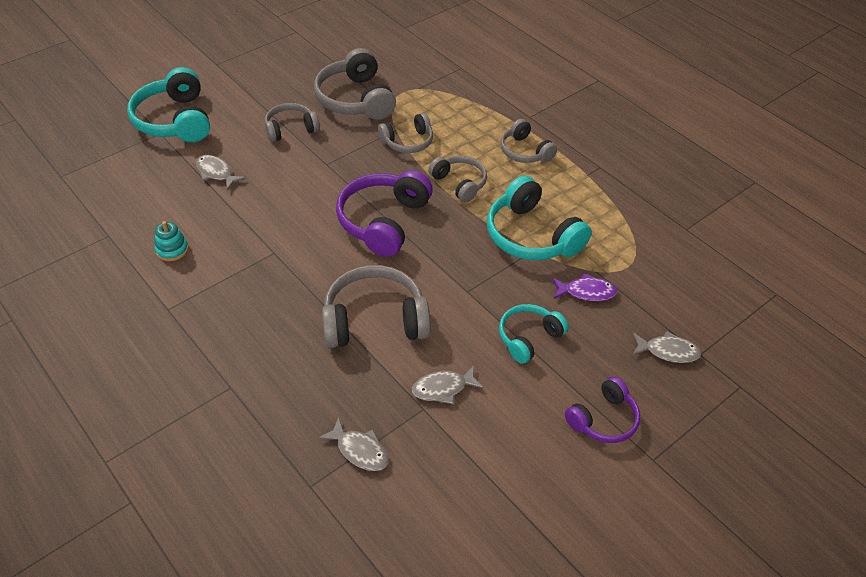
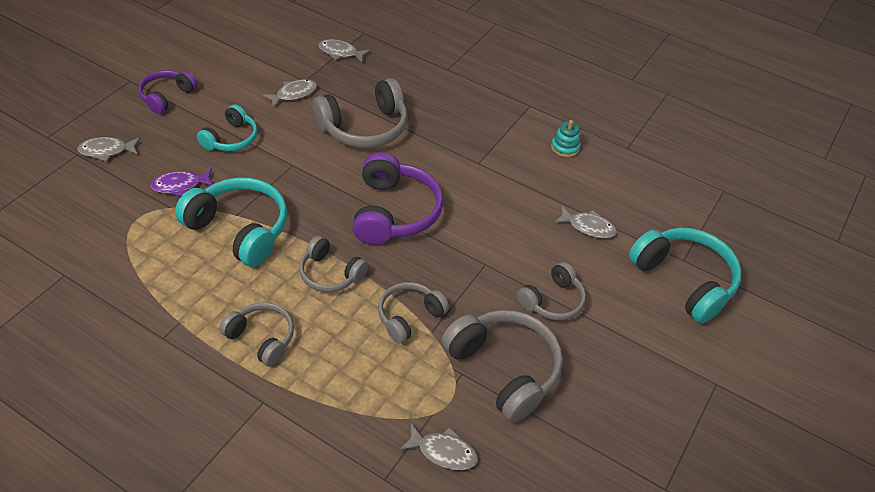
camera: 160 degrees right, 0 degrees up
(419, 71) = (443, 452): none -> grey fish

